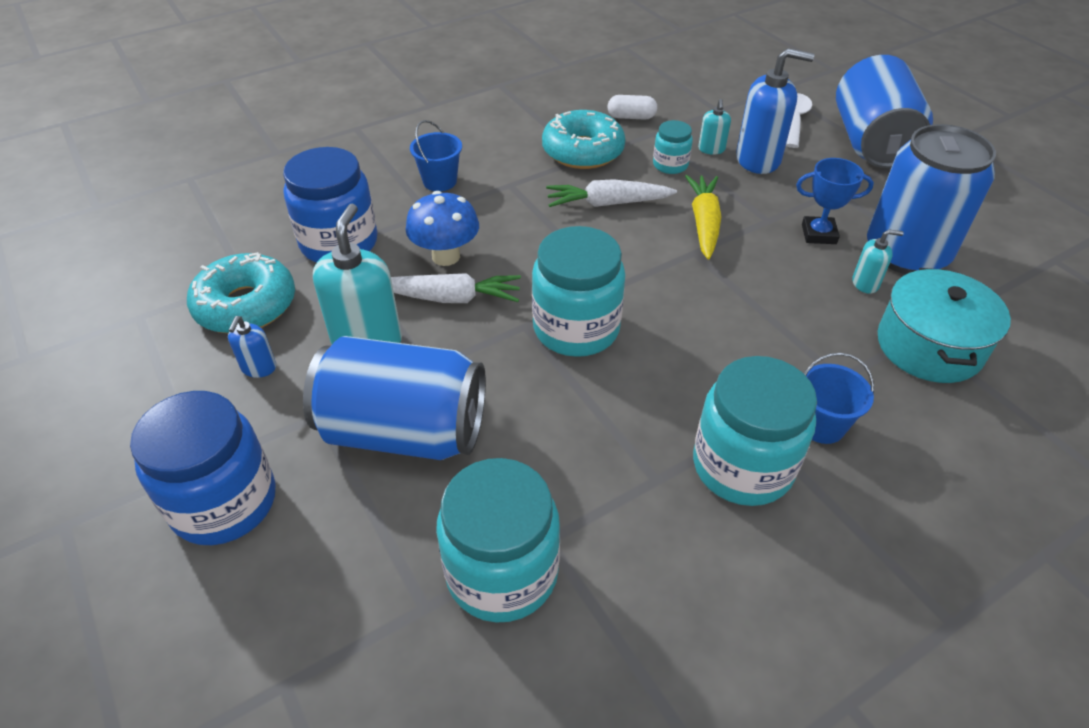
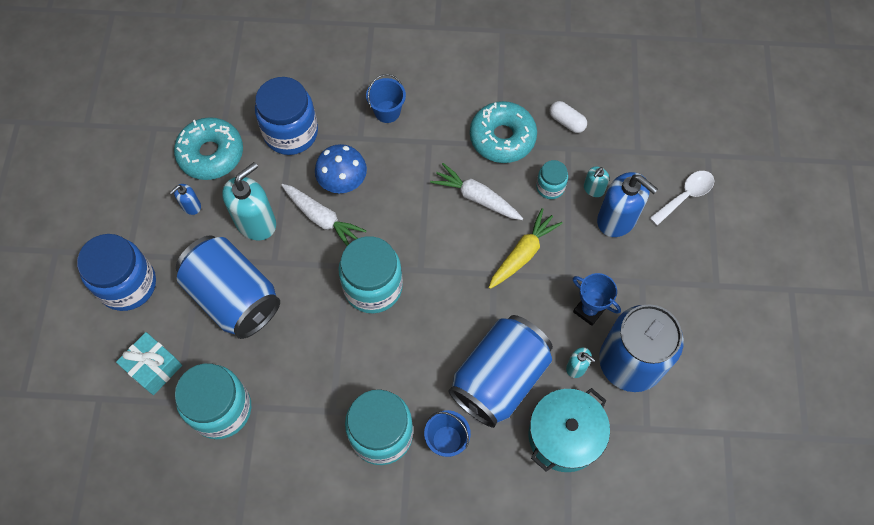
camera: 35 degrees right, 20 degrees up
(350, 583) = (154, 368): none -> turquoise gift
(871, 143) = (719, 253): blue can -> blue can (499, 378)

